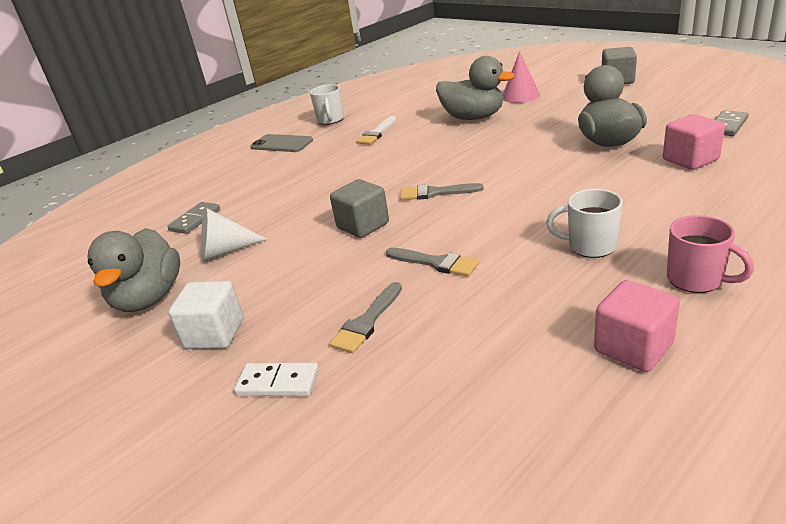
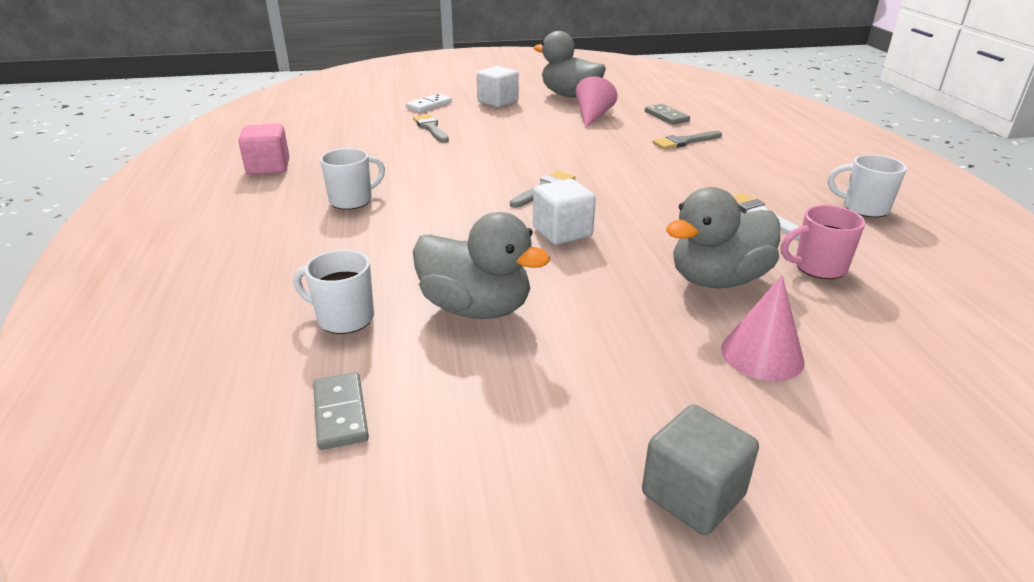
camera: 120 degrees right, 0 degrees up
(225, 251) = (592, 116): white cone -> pink cone
(282, 144) = (809, 170): grey phone -> none
(363, 226) = (543, 154): grey cube -> none
(435, 263) = (445, 157): grey brush -> grey brush (684, 142)
(489, 161) = (562, 232): none -> white cube
(690, 160) = (344, 318): pink cube -> white mug
(696, 279) = (253, 208): pink mug -> pink mug (818, 267)

